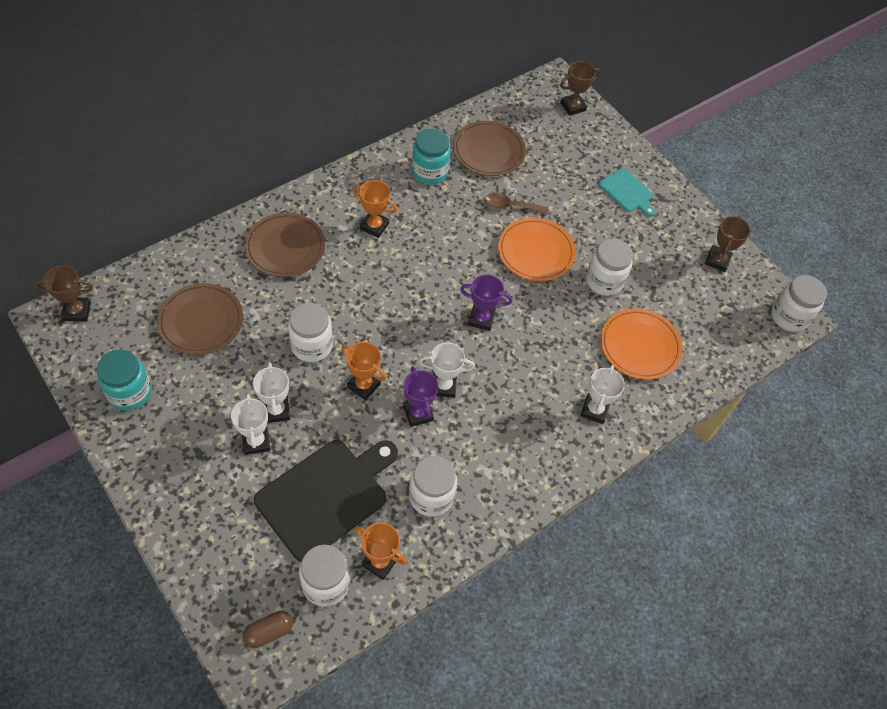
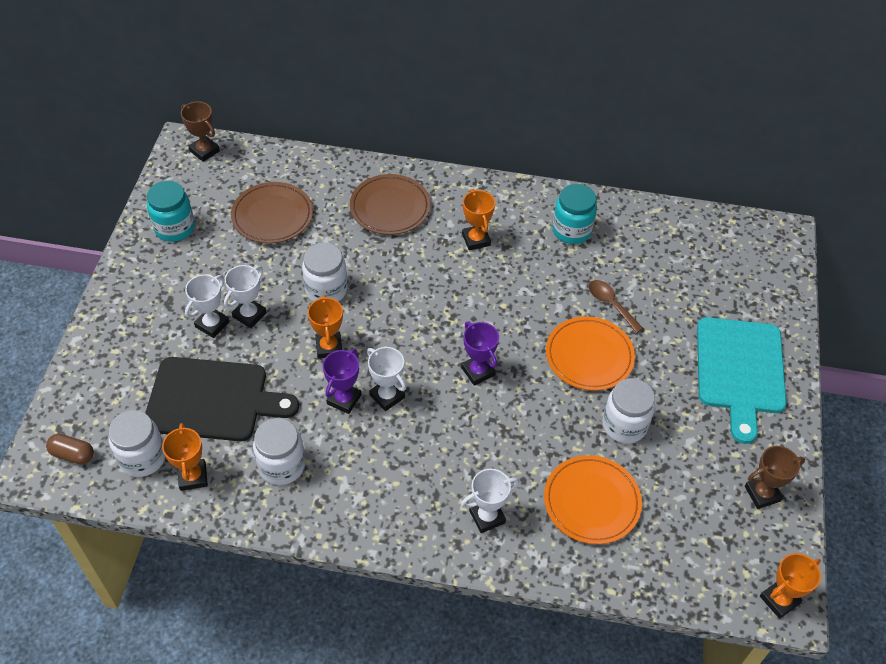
camera: 50 degrees right, 5 degrees down
(488, 151) = (645, 249): brown plate -> none
(573, 107) = (773, 265): brown trophy -> none
(627, 192) = (740, 370): turquoise cutting board -> turquoise cutting board, size x1.91
(789, 316) = (779, 600): white jar -> orange trophy

